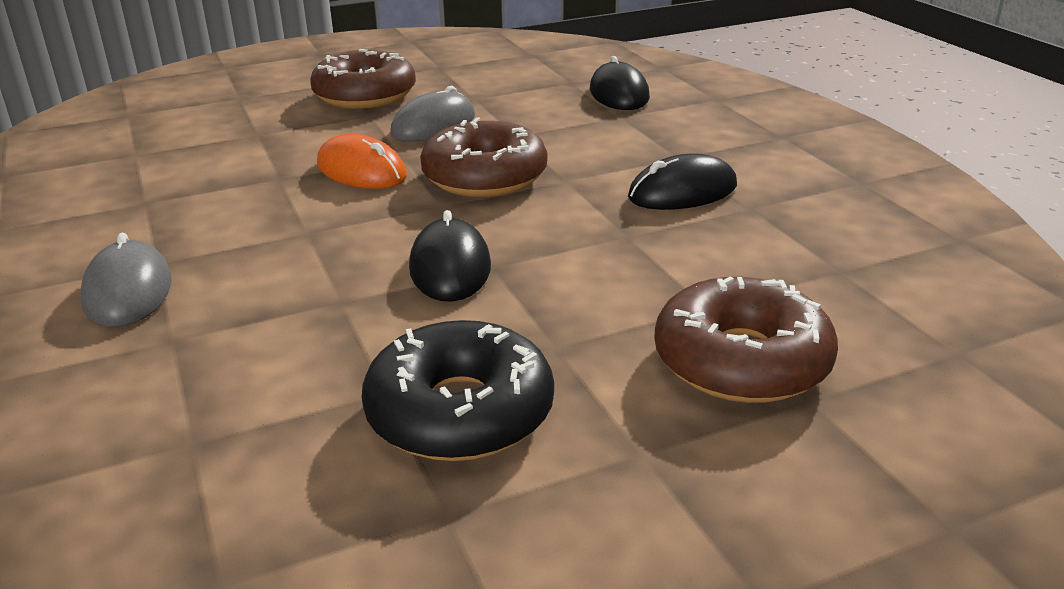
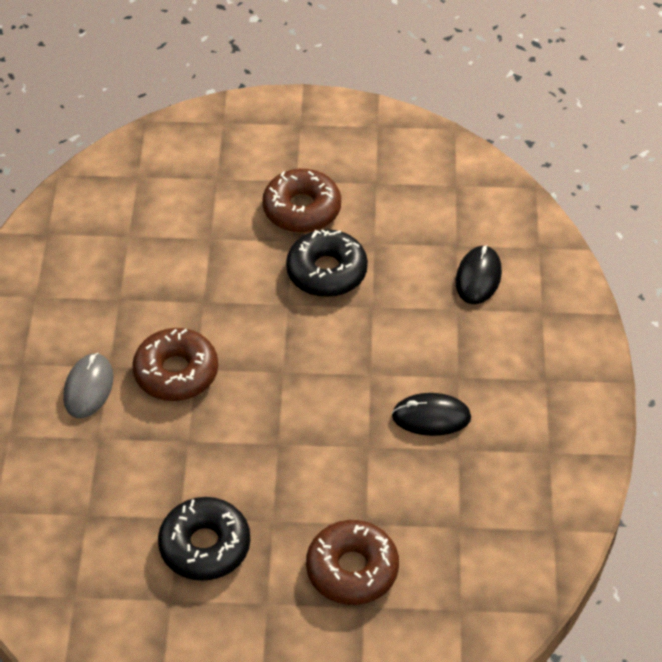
camera: 25 degrees right, 20 degrees up
(361, 170) = (254, 313): orange mouse -> none
(433, 125) = (326, 272): grey mouse -> black donut
(450, 267) = (256, 435): black mouse -> none
(485, 177) = (324, 351): brown donut -> brown donut (176, 373)

